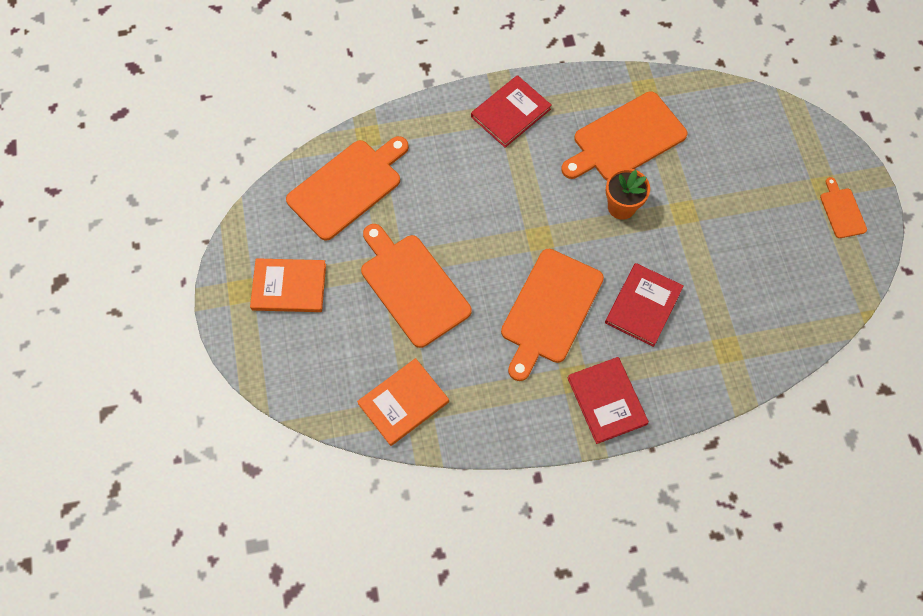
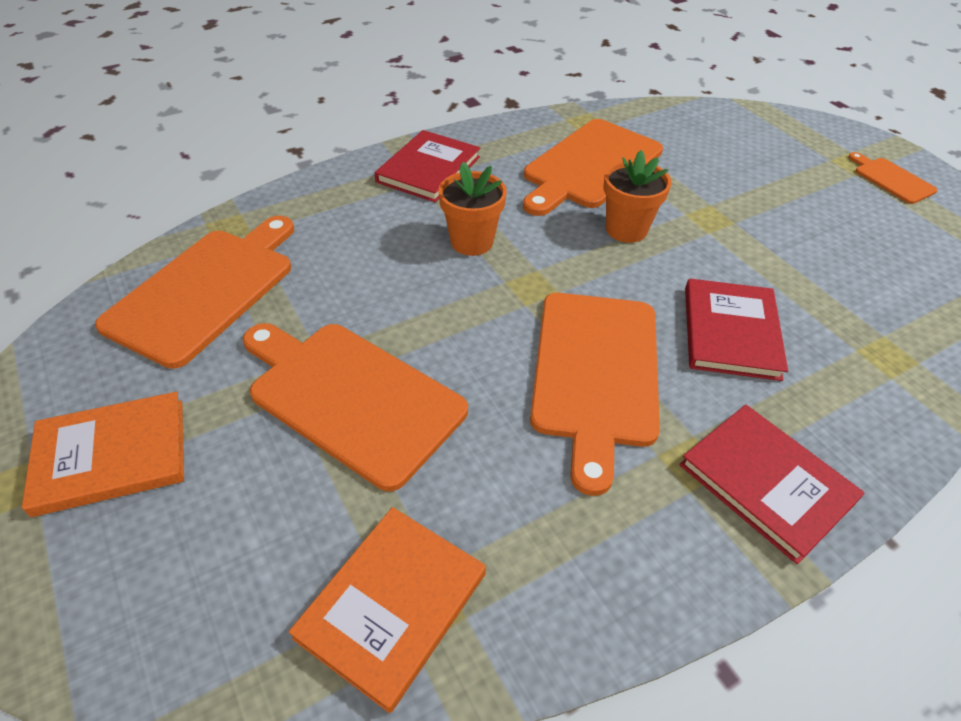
camera: 20 degrees left, 20 degrees down
(516, 190) = (471, 242): none -> orange flower pot

